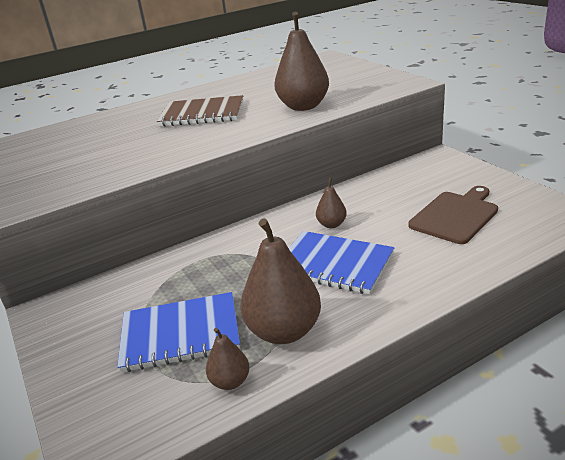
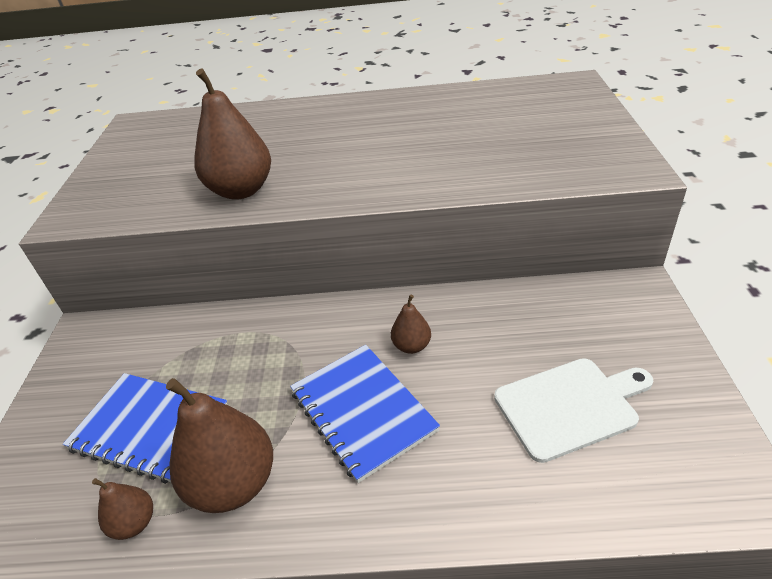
camera: 30 degrees right, 10 degrees up
(202, 114) = (349, 140): brown notebook -> none
(303, 106) = (462, 168): brown pear -> brown pear (241, 190)
(456, 215) = (570, 406): brown cutting board -> white cutting board

